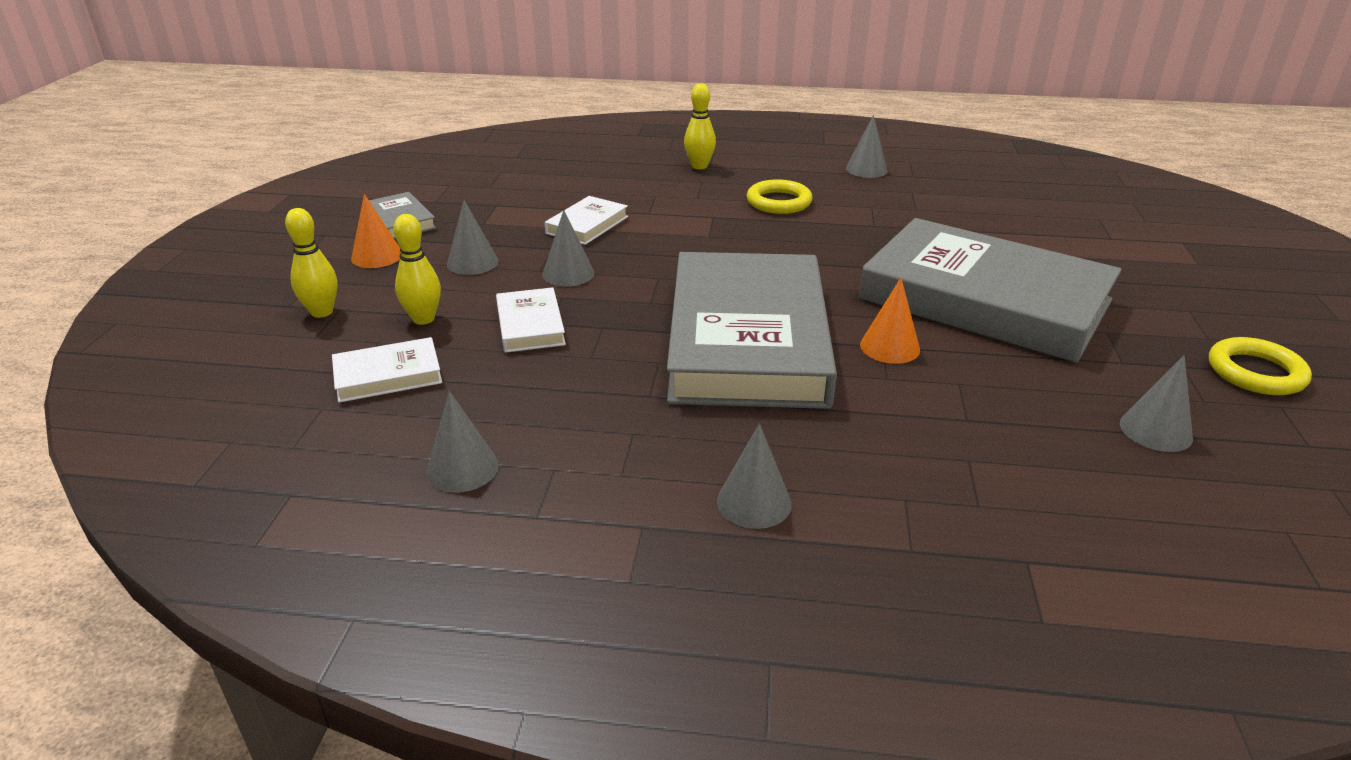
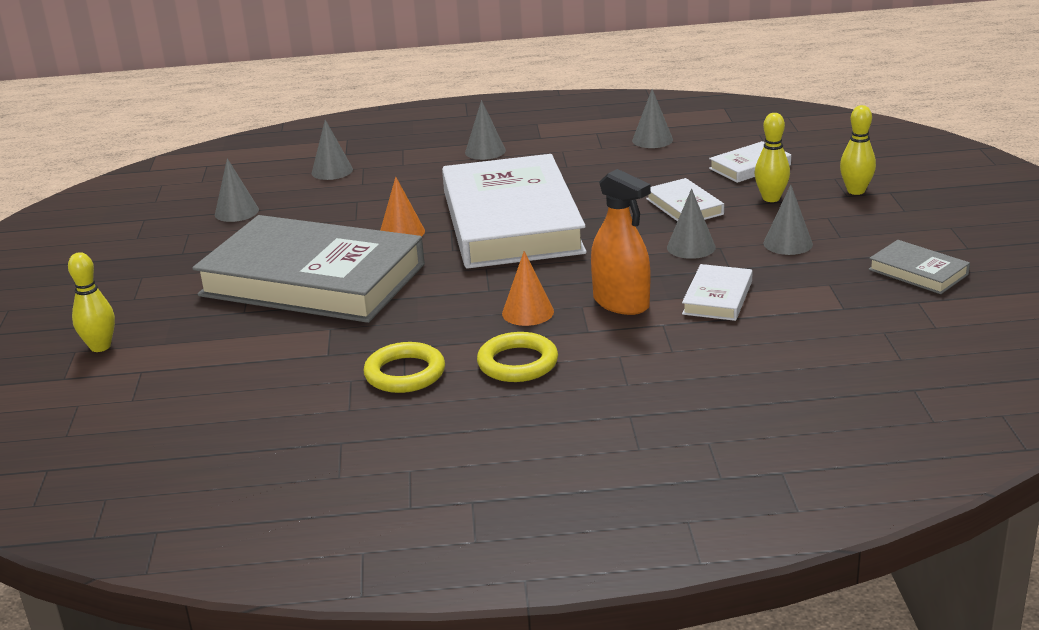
camera: 170 degrees right, 5 degrees down
(377, 256) = (883, 236): orange cone -> orange cone (528, 312)
(672, 232) = (621, 303): none -> orange spray bottle
(699, 166) = (644, 411): yellow bowling pin -> yellow bowling pin (100, 347)
(747, 339) = (511, 222): grey book -> white book
(866, 169) = (406, 444): grey cone -> grey cone (332, 171)
(1255, 372) = (131, 255): yellow ring -> yellow ring (405, 373)

